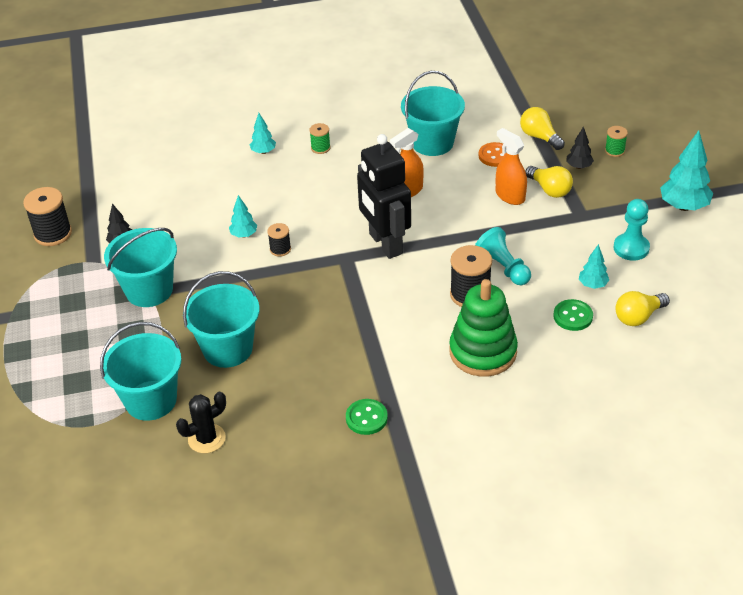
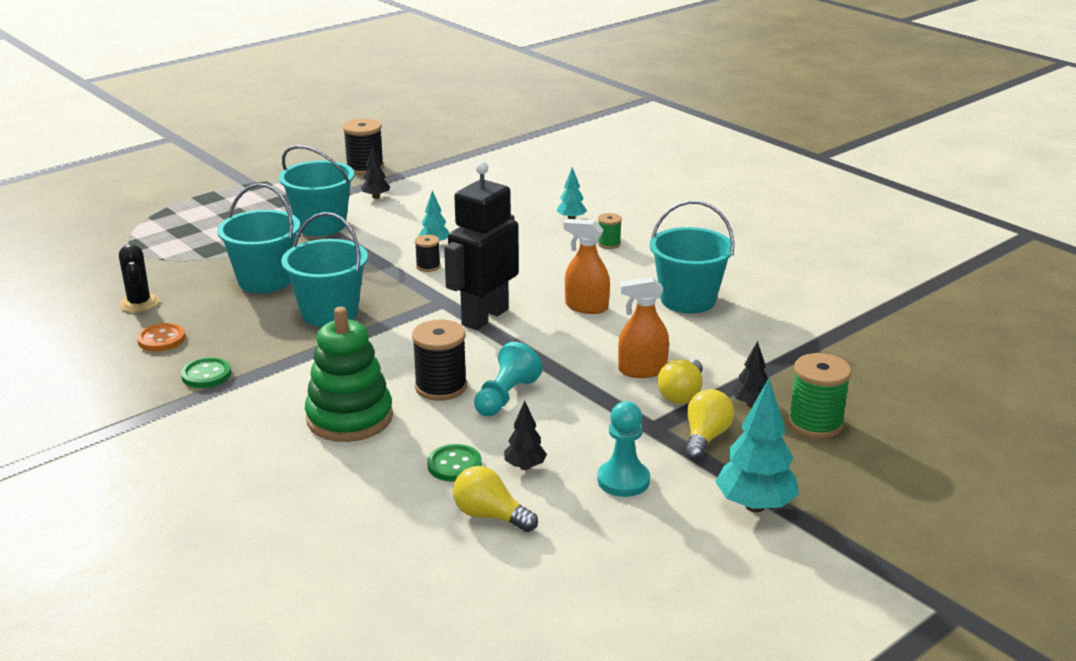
camera: 60 degrees right, 15 degrees down
(151, 400) = (177, 266): turquoise bucket -> turquoise bucket (329, 313)
(206, 439) = (139, 303): black cactus -> black cactus turned 45 degrees clockwise
(495, 156) = (708, 343): orange button -> orange button (161, 339)
(510, 196) = (642, 370): orange spray bottle -> orange spray bottle turned 120 degrees counterclockwise
(539, 137) = (779, 363): yellow light bulb -> yellow light bulb (705, 438)
(592, 285) = (525, 466): turquoise tree -> black tree
(614, 151) = (815, 423): green spool -> green spool, size x1.80

